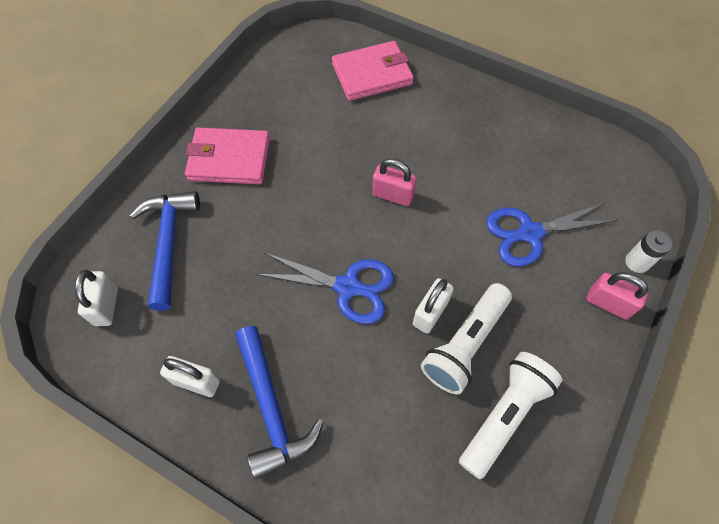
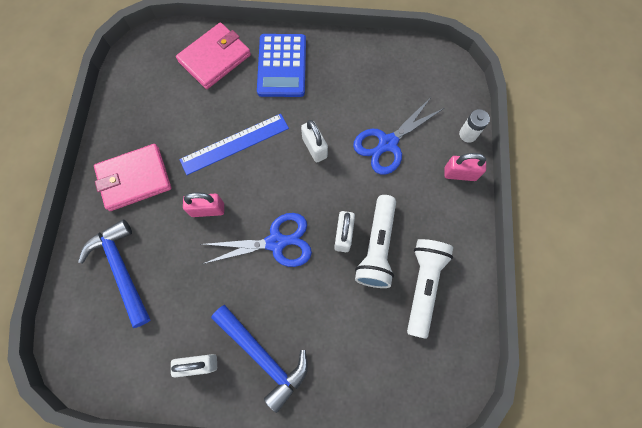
camera: 25 degrees left, 10 degrees up
(106, 306) = (99, 340): white padlock -> white padlock (314, 148)
(352, 166) = (235, 144): none -> blue ruler
(393, 195) = (277, 155): pink padlock -> pink padlock (207, 210)
(441, 107) = (282, 66): none -> blue calculator

